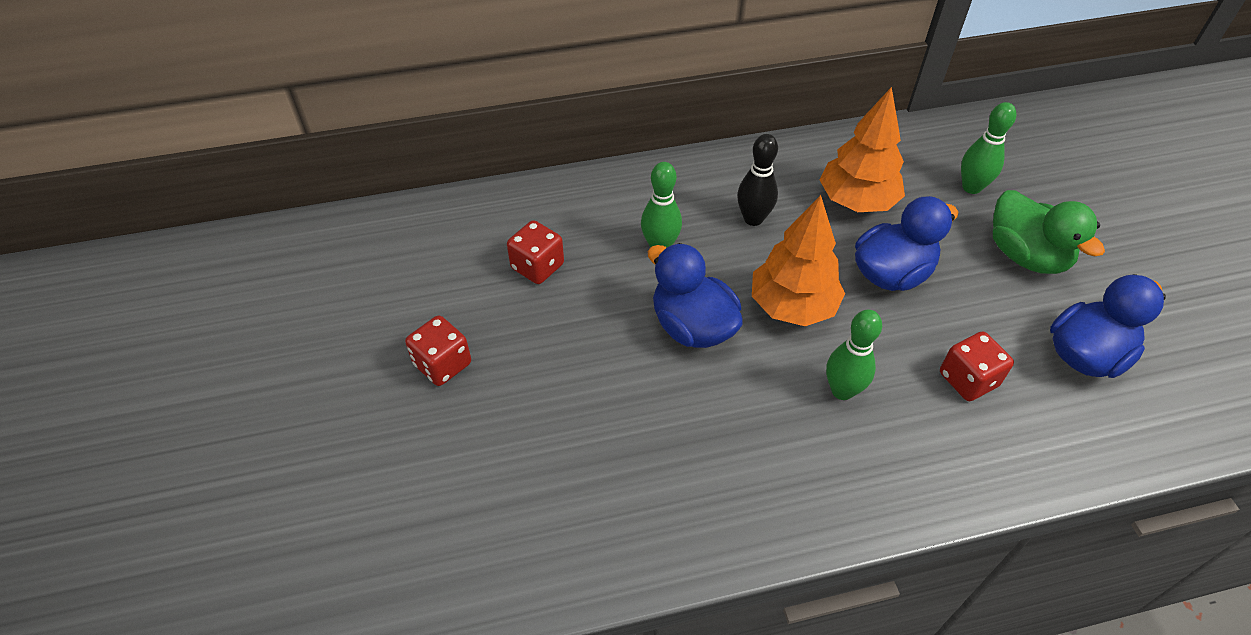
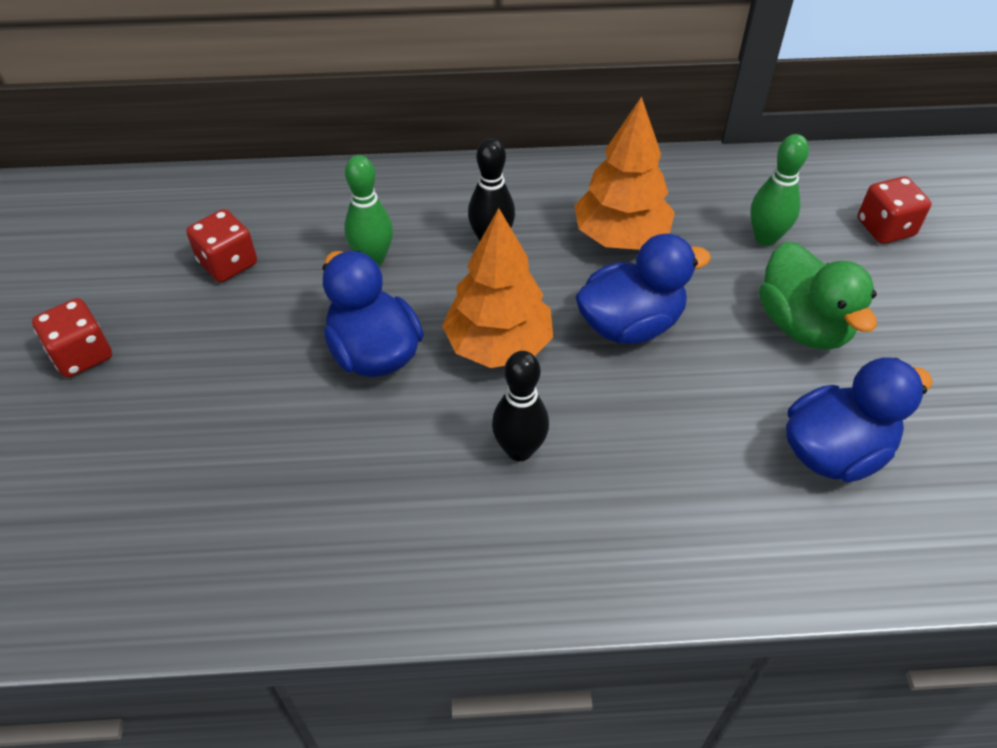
camera: 10 degrees right, 0 degrees up
(842, 390) = (519, 450): green bowling pin -> black bowling pin
(968, 380) = (676, 459): red dice -> red dice (885, 228)

